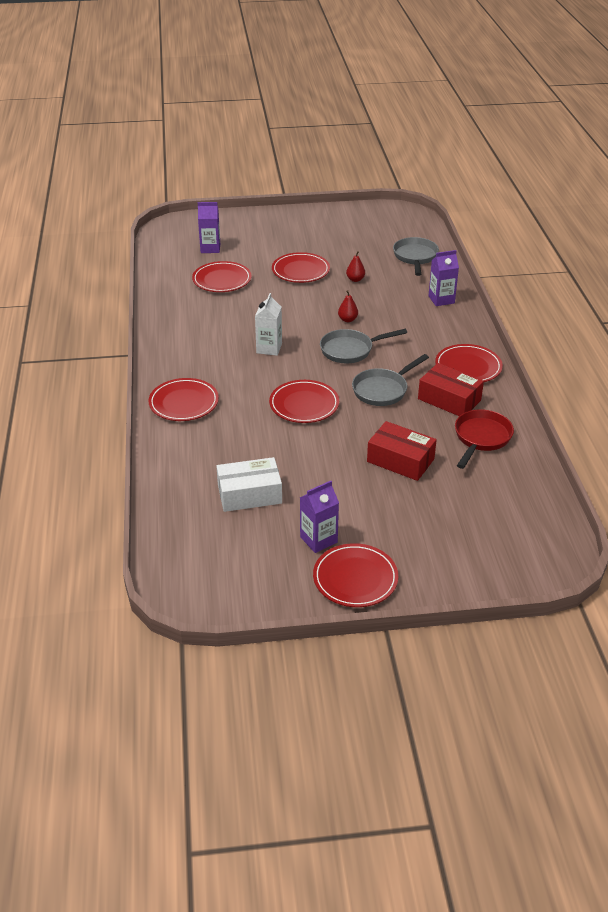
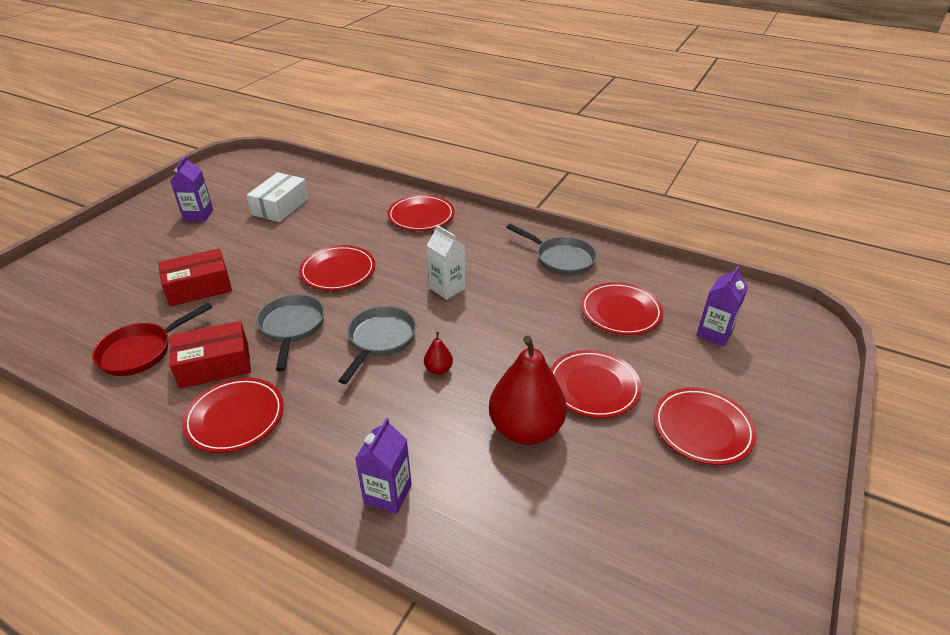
camera: 125 degrees right, 0 degrees up
(355, 279) = (525, 429): red pear -> red pear, size x2.37
(355, 578) = (148, 214): red plate -> red plate (702, 428)
(415, 257) = (534, 548): grey pan -> grey pan (561, 259)
(481, 438) = (141, 351): red pan -> red pan turned 75 degrees clockwise

